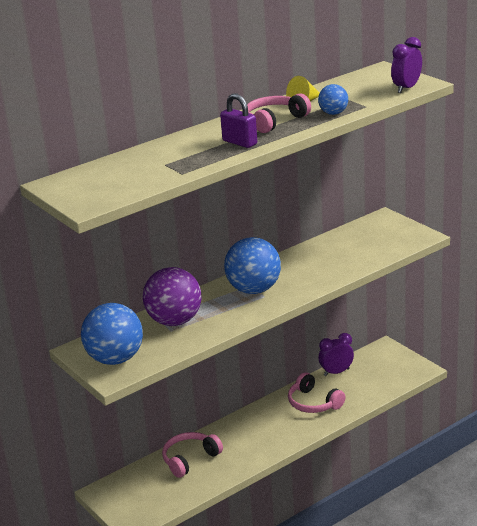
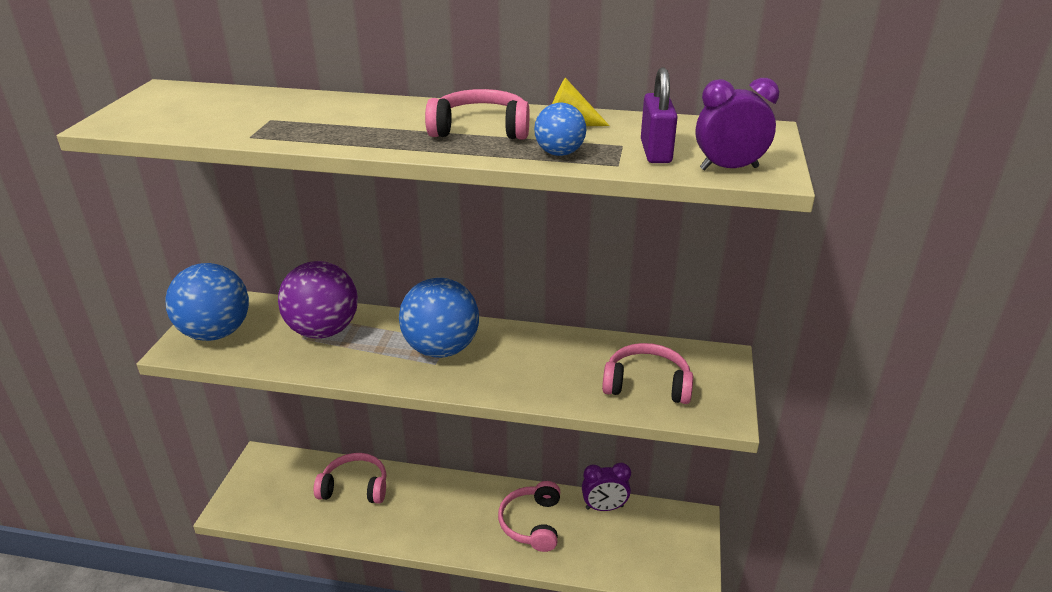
camera: 45 degrees right, 5 degrees up
(239, 142) = (384, 134): purple padlock -> purple padlock (655, 152)
(336, 372) = (604, 507): purple clock -> purple clock turned 150 degrees clockwise
(372, 245) = (647, 384): none -> pink headphones

